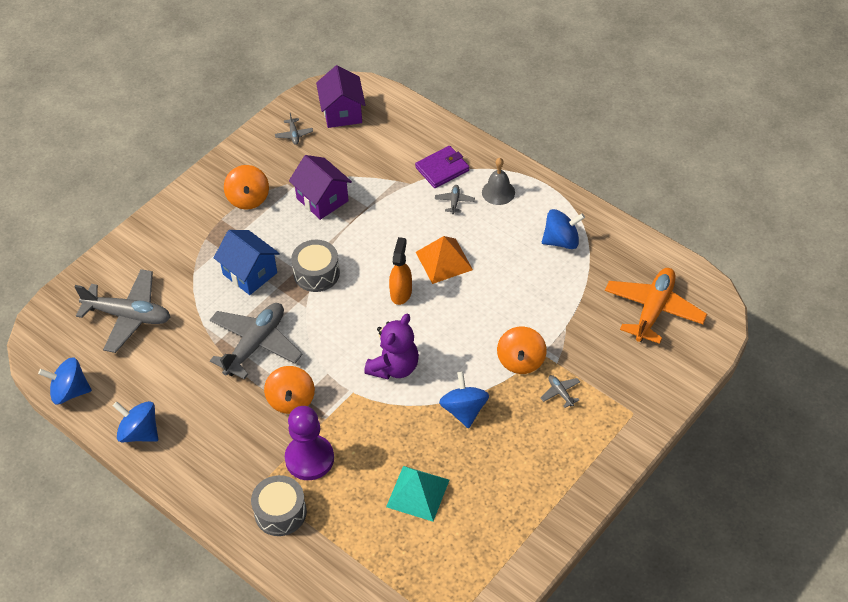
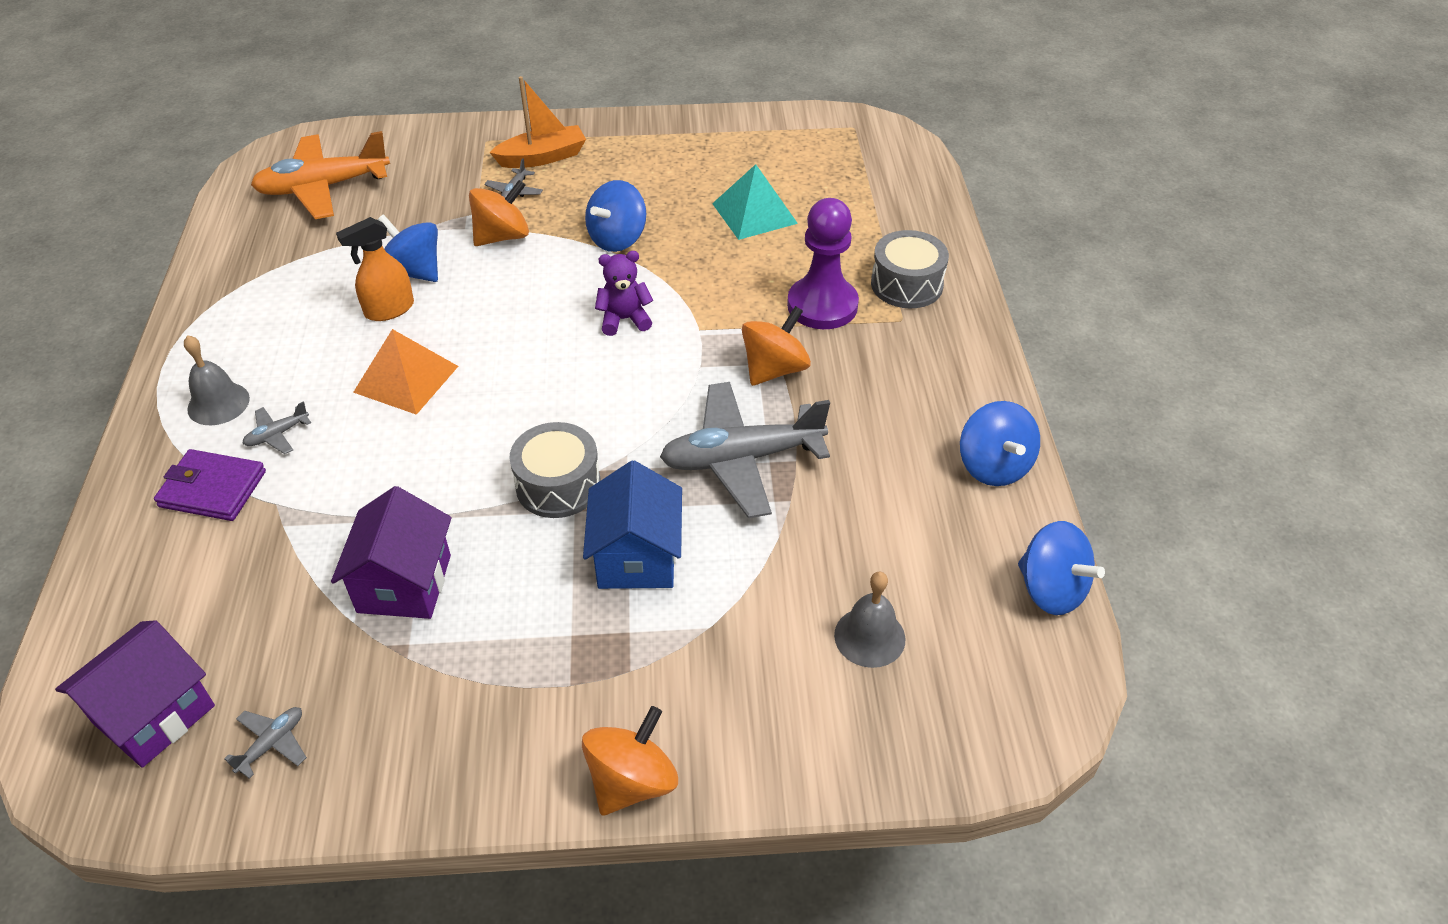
camera: 135 degrees left, 5 degrees down
(128, 316) = (869, 637): grey plane -> grey bell
(248, 199) = (490, 683): orange spinning top -> orange spinning top (632, 781)
(394, 367) = (624, 319): purple teddy bear -> purple teddy bear, size x0.66
(401, 292) = (503, 383): orange spray bottle -> orange spray bottle (389, 309)
(561, 241) = (269, 301): blue spinning top -> blue spinning top (414, 272)
(585, 429) = (542, 157): none -> orange boat

